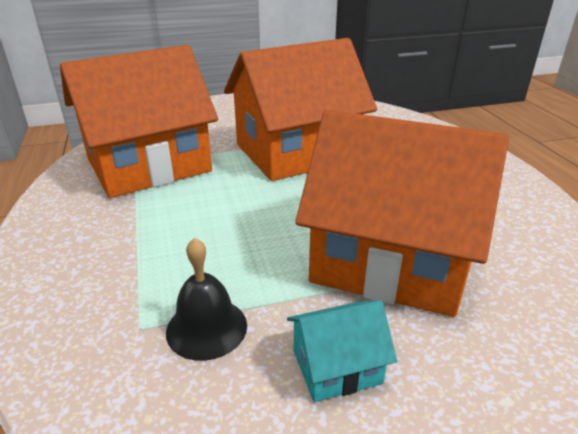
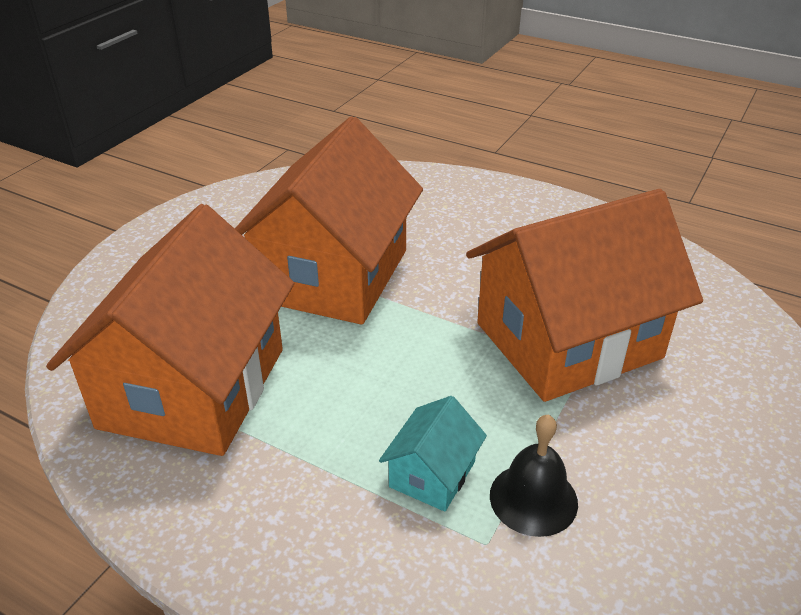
camera: 45 degrees left, 5 degrees up
(337, 366) = (652, 451): turquoise house -> turquoise house (432, 474)

